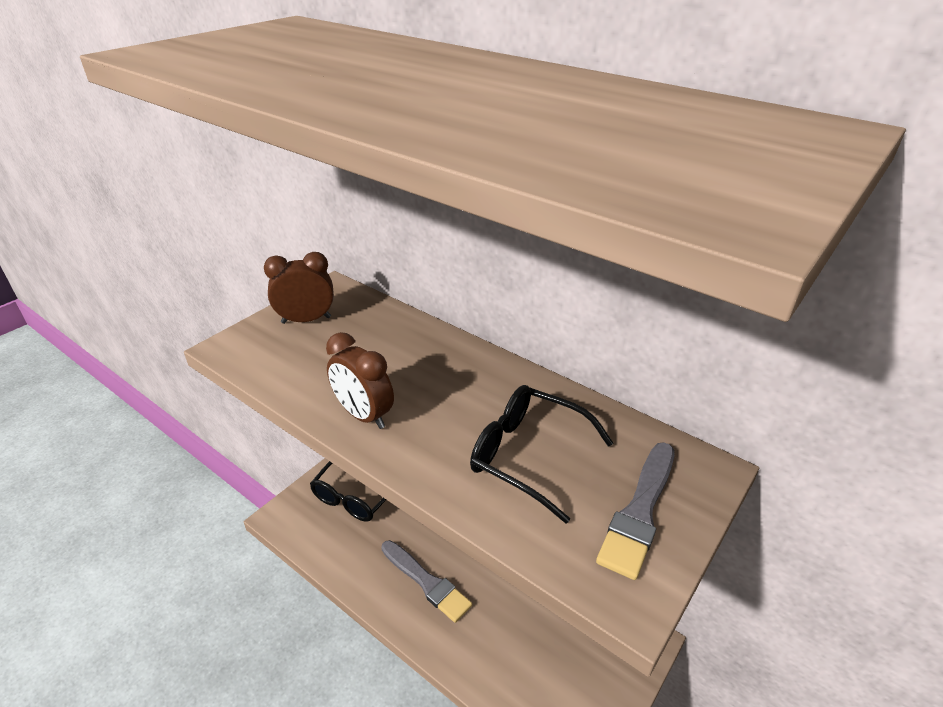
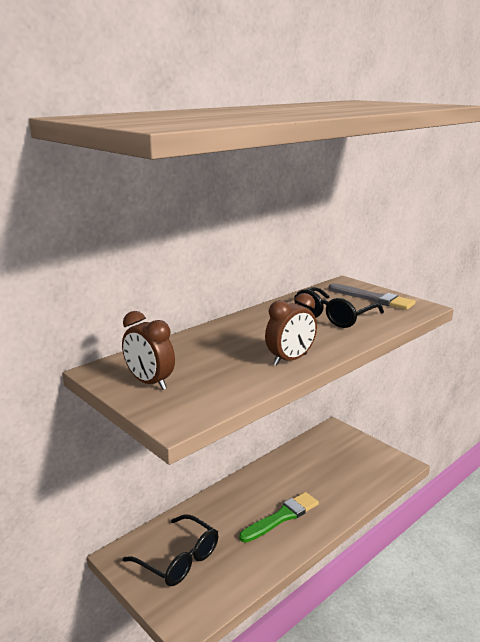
camera: 80 degrees left, 15 degrees down
(306, 320) = (149, 382): brown clock -> brown clock turned 45 degrees counterclockwise
(426, 582) = (282, 517): grey brush -> green brush

